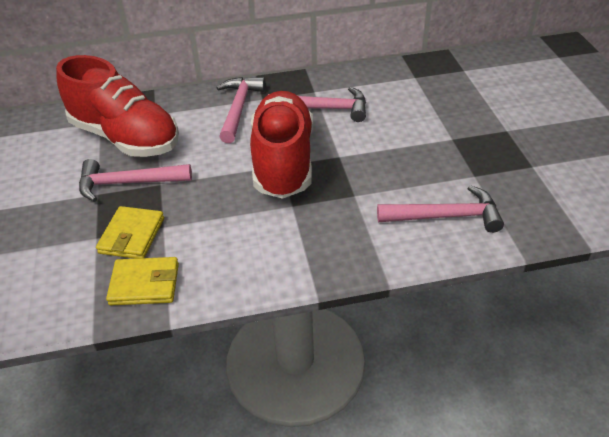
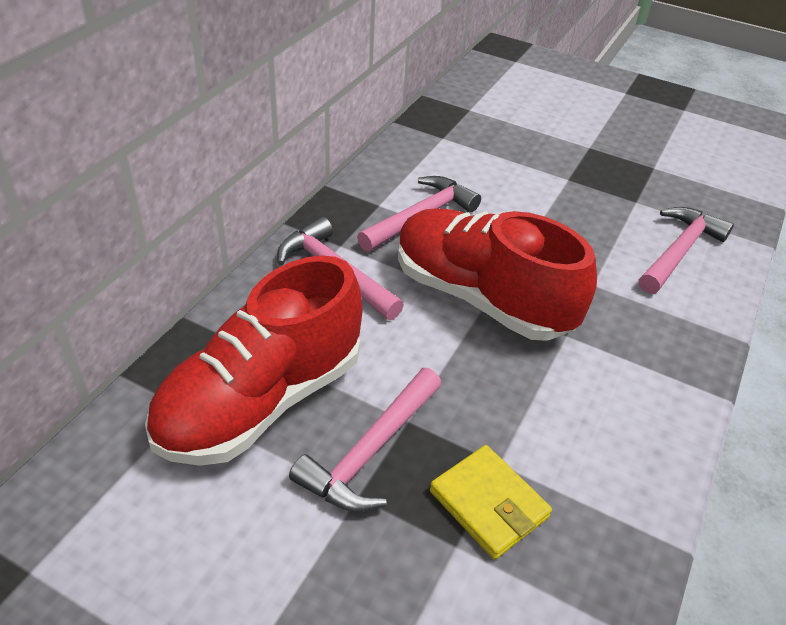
camera: 55 degrees left, 0 degrees up
(125, 137) = (261, 401): red shoe -> red shoe turned 150 degrees clockwise
(145, 284) = (598, 540): yellow wallet -> none

